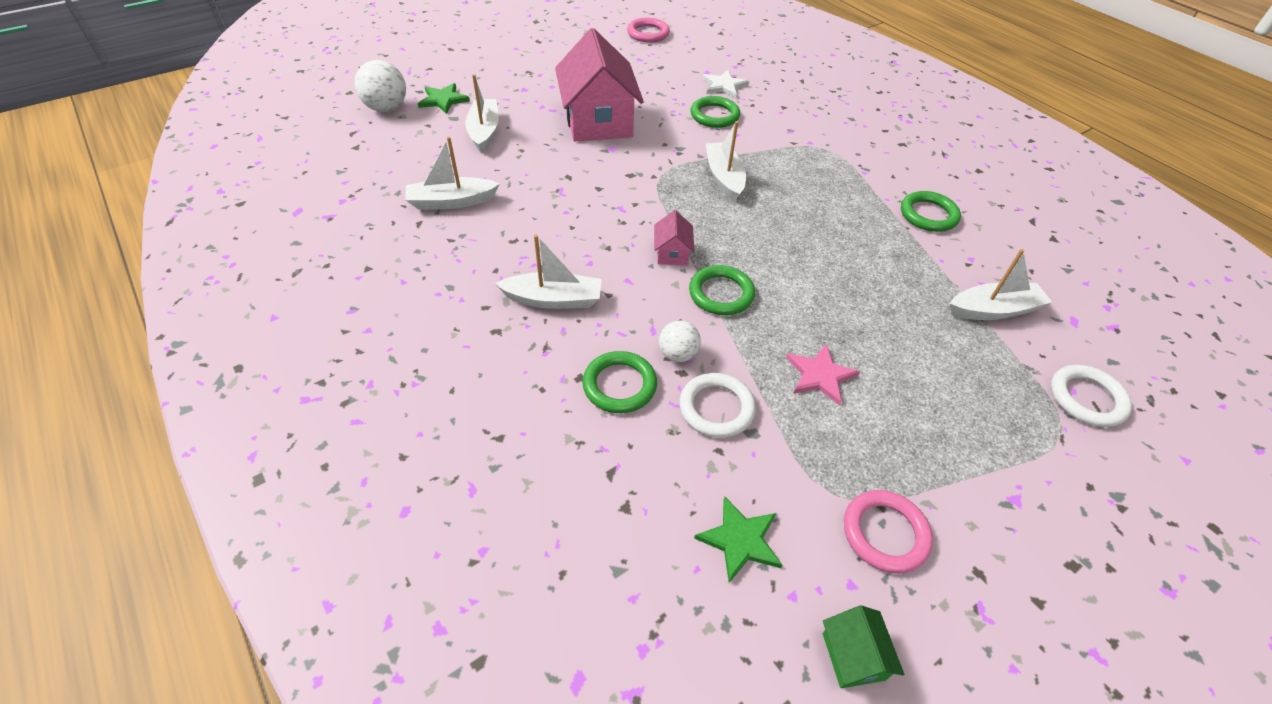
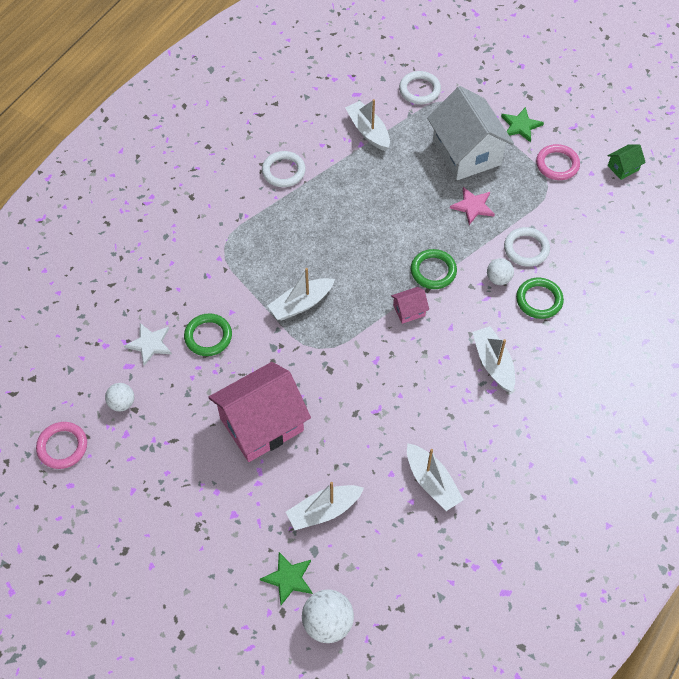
camera: 110 degrees left, 10 degrees up
(670, 63) = (122, 403): none -> white ball
(740, 540) = (597, 219): green star -> green star (520, 126)
(928, 215) = (283, 171): green ring -> white ring
(934, 409) = (466, 153): none -> white house

